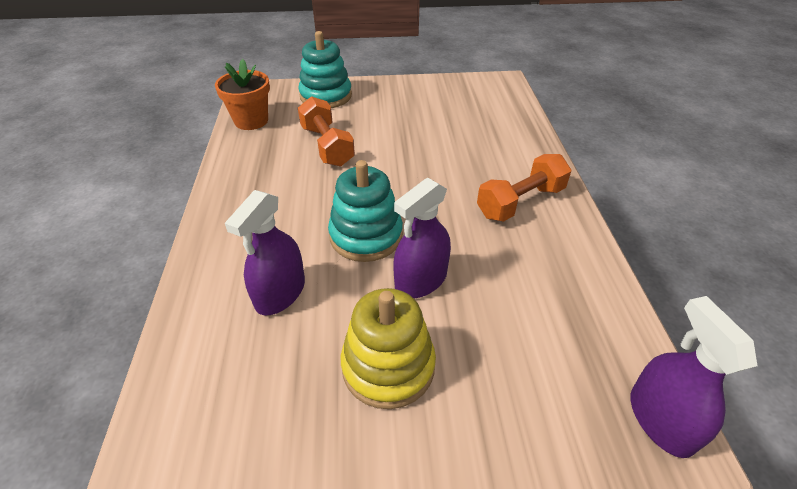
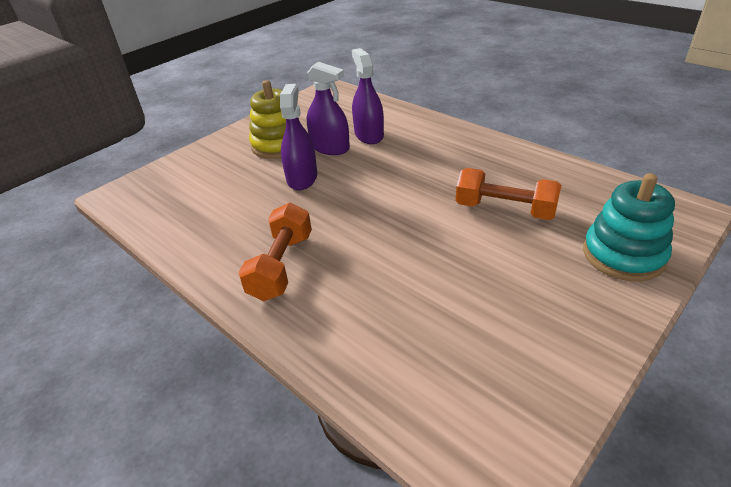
camera: 140 degrees right, 5 degrees down
(251, 121) = (605, 188): orange flower pot -> none
(366, 236) = (366, 177): turquoise stacking toy -> none
(660, 420) = (124, 196): purple spray bottle -> purple spray bottle (330, 147)

